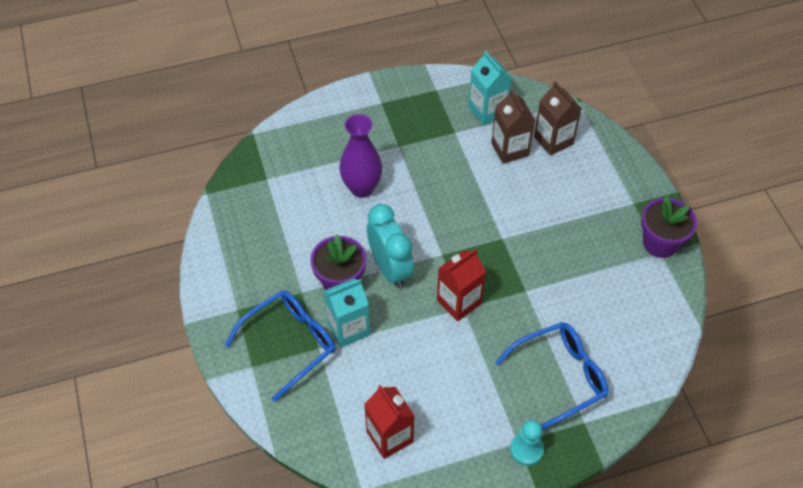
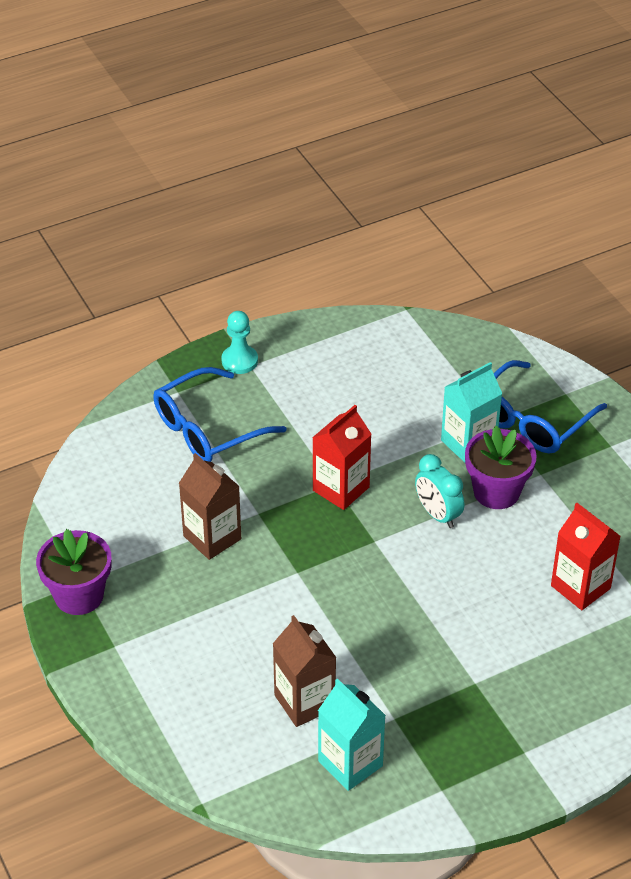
camera: 170 degrees right, 10 degrees down
(362, 188) = (509, 612): purple vase -> none
(389, 437) = (389, 353): red carton -> red carton (580, 587)
(390, 268) = (438, 514): turquoise clock -> turquoise clock, size x0.67
(553, 140) = (238, 726): brown carton -> brown carton (212, 537)

